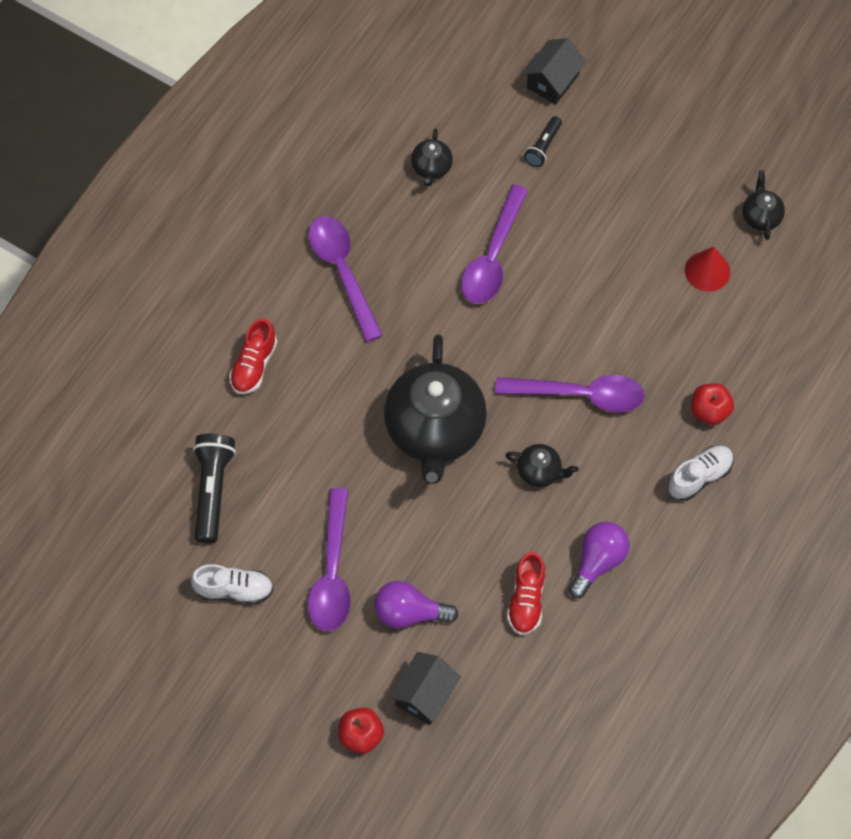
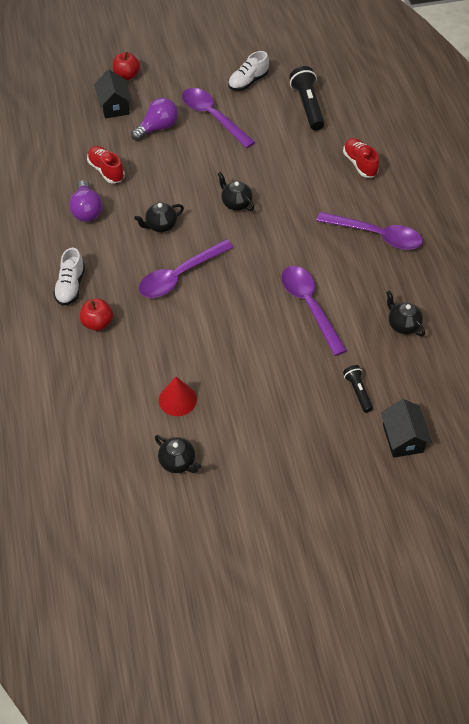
camera: 135 degrees right, 10 degrees down
(212, 491) = (307, 106): black flashlight -> black flashlight turned 150 degrees counterclockwise
(435, 431) = (236, 203): black teapot -> black teapot, size x0.43

